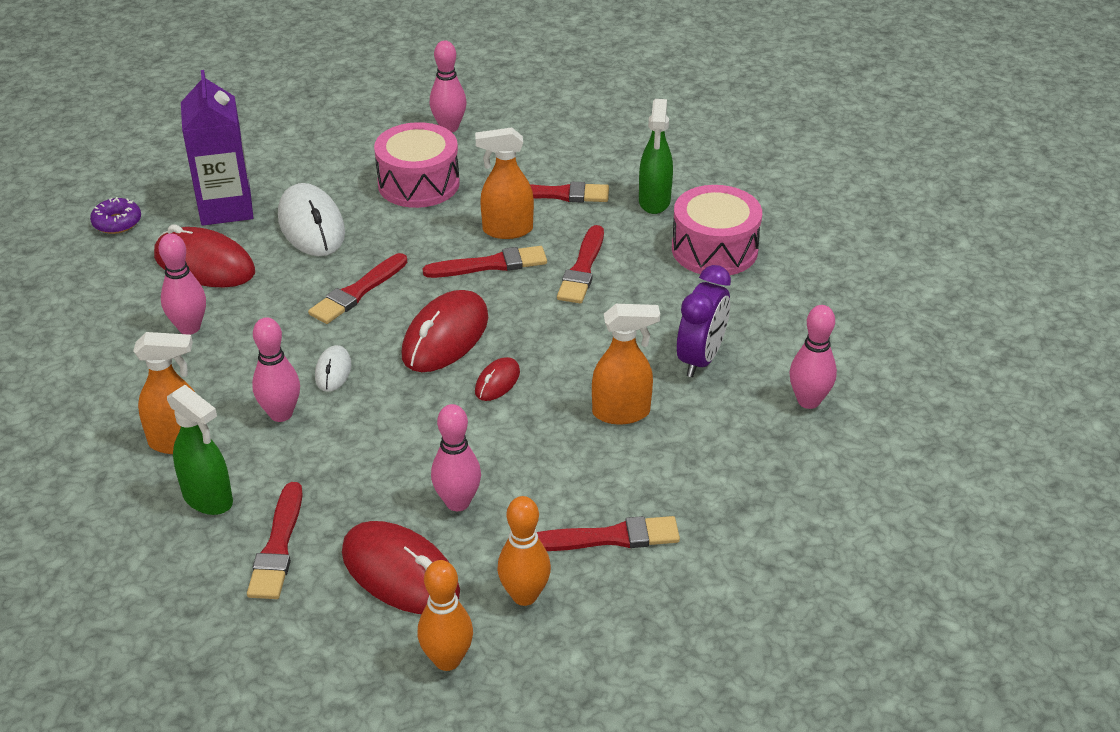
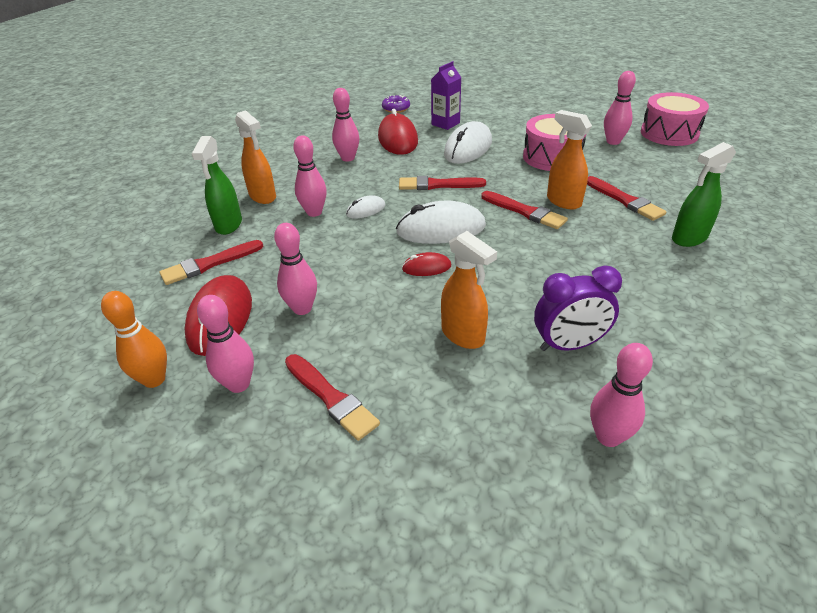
camera: 55 degrees right, 0 degrees up
(226, 208) = (445, 124): purple carton -> purple carton, size x0.66
(445, 337) = (441, 229): red mouse -> white mouse
(524, 595) = (239, 384): orange bowling pin -> pink bowling pin
(582, 268) = (576, 245): red brush -> none
(714, 249) = (691, 289): pink drum -> pink drum (669, 133)

